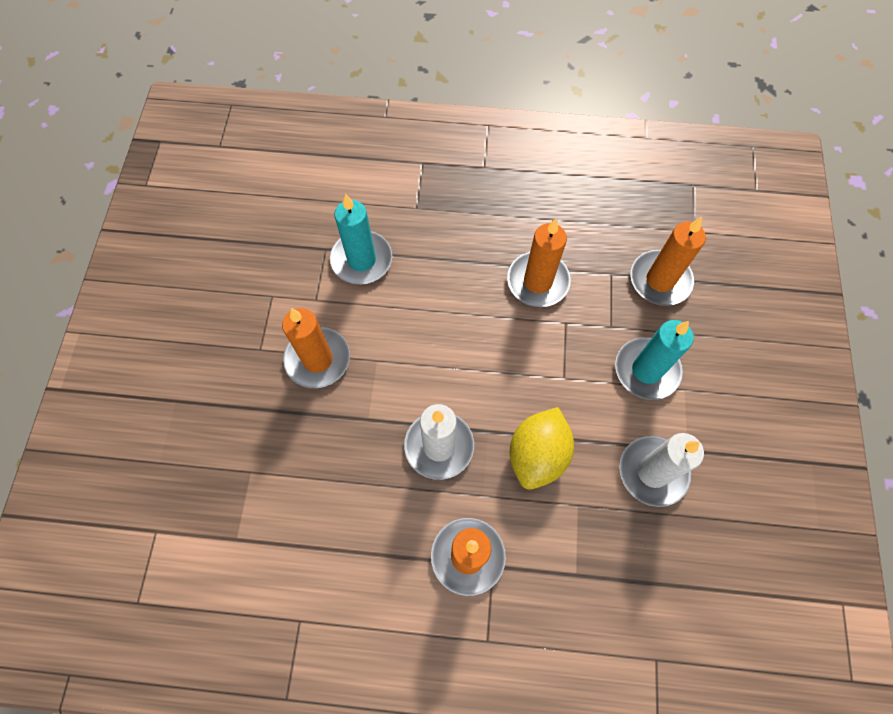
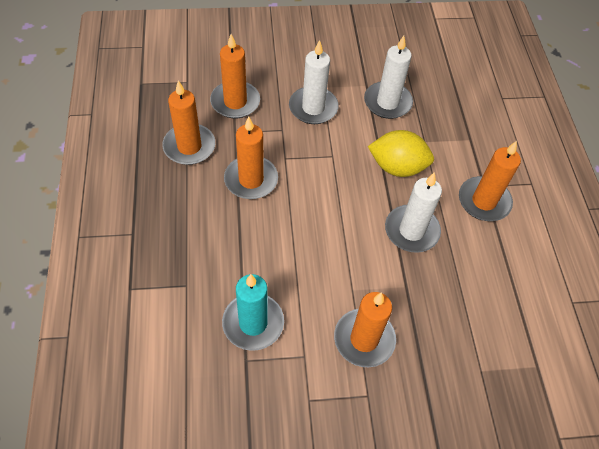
camera: 105 degrees left, 10 degrees down
(592, 225) = (189, 146): none -> orange candle
(646, 370) = (313, 108): turquoise candle -> white candle

